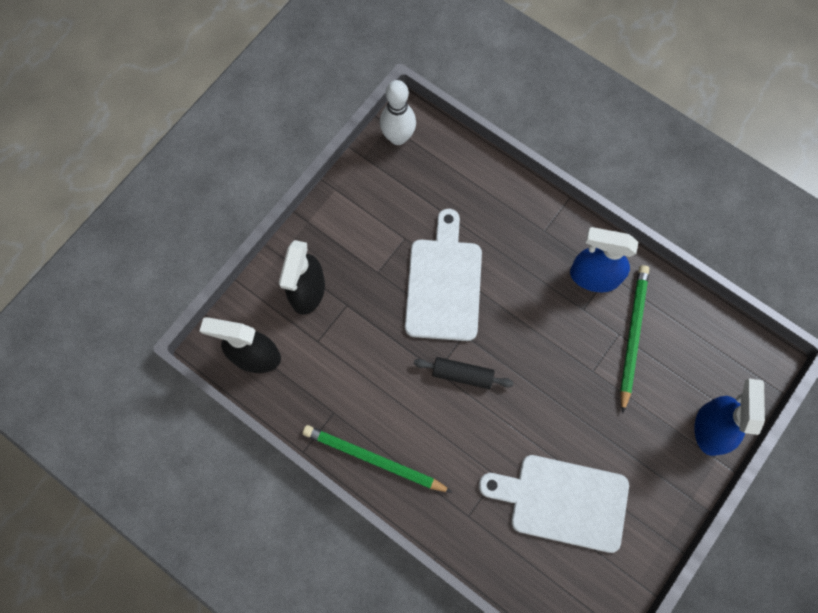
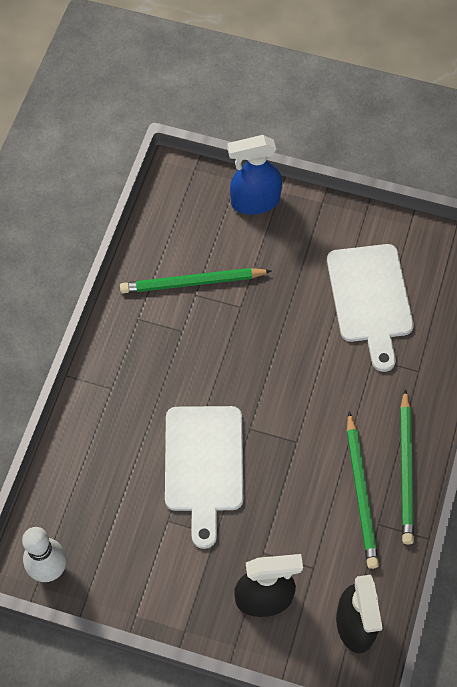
camera: 110 degrees left, 10 degrees down
(367, 409) = (361, 492): none -> green pencil
(443, 284) = (204, 465): white cutting board -> white cutting board turned 75 degrees counterclockwise
(462, 375) = (290, 417): black rolling pin -> none
(593, 276) = (145, 331): blue spray bottle -> none

